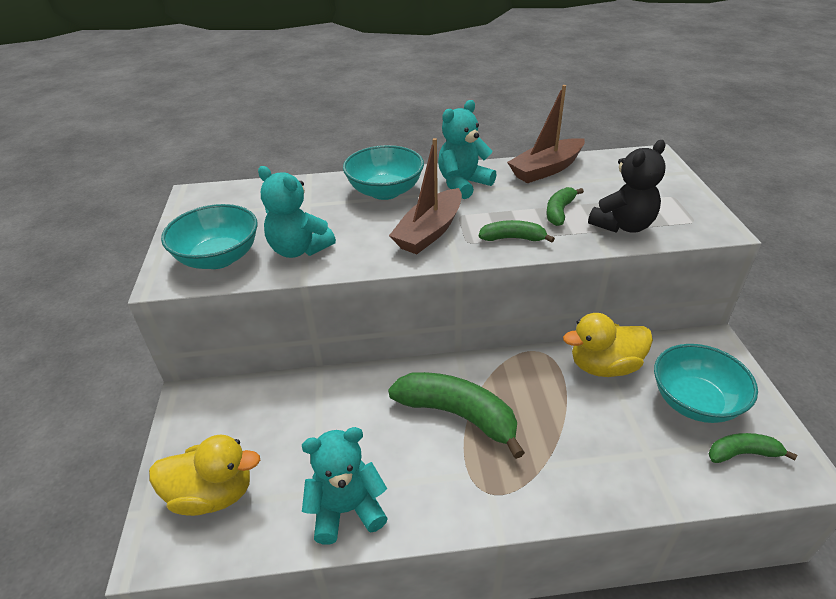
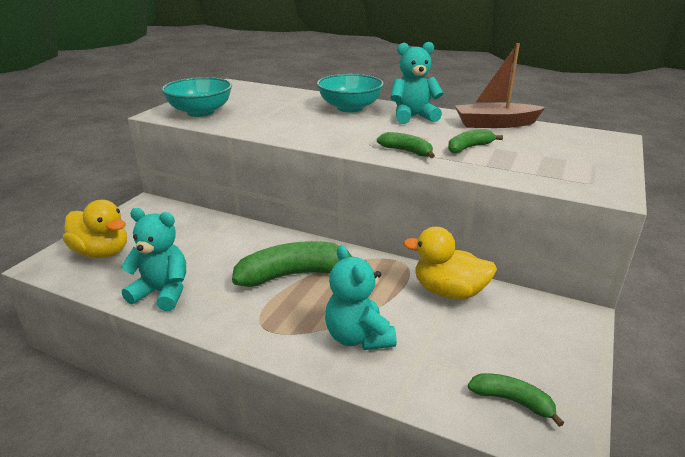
camera: 30 degrees right, 10 degrees down
(299, 249) = (251, 120): turquoise teddy bear -> turquoise teddy bear (358, 337)
(429, 232) = (349, 133): brown boat -> none
(458, 415) = (295, 275): green banana -> green banana turned 75 degrees counterclockwise
(623, 225) = (514, 168): black teddy bear -> none
(695, 402) = (507, 347): turquoise bowl -> none

